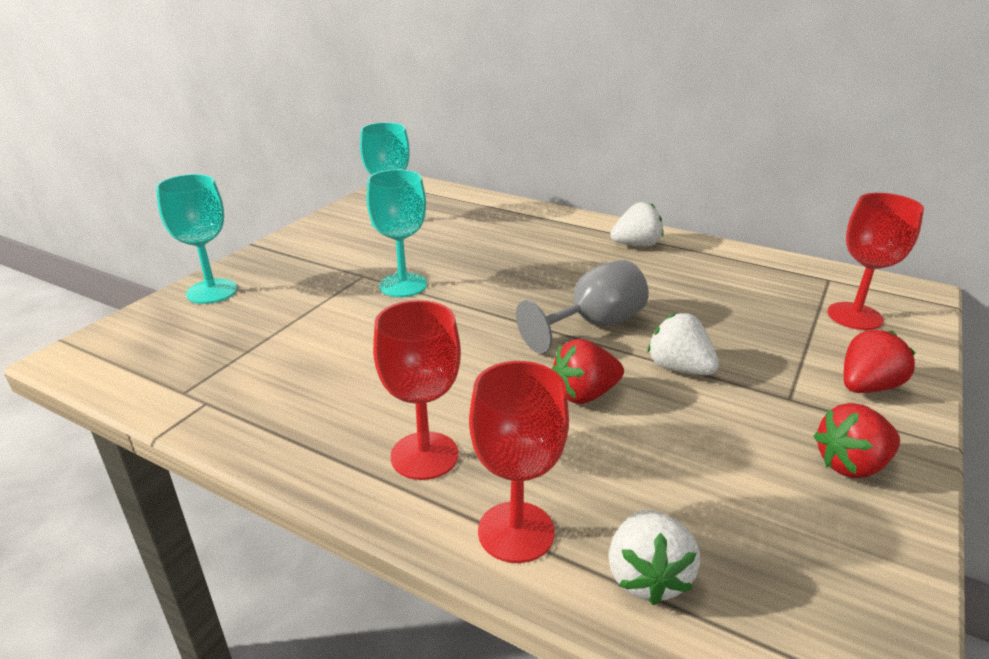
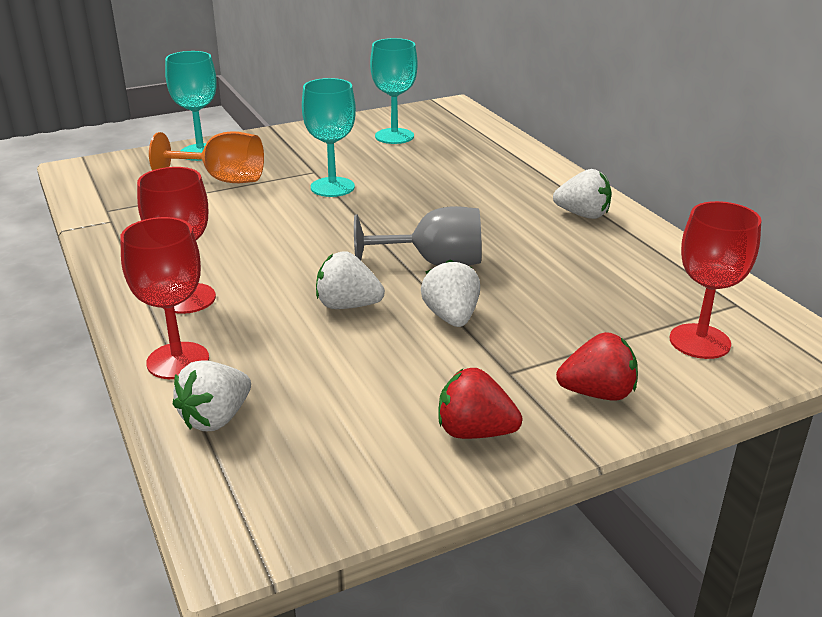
camera: 35 degrees right, 0 degrees up
(278, 312) = (222, 179): none -> orange goblet
(584, 394) = (348, 305): red strawberry -> white strawberry

